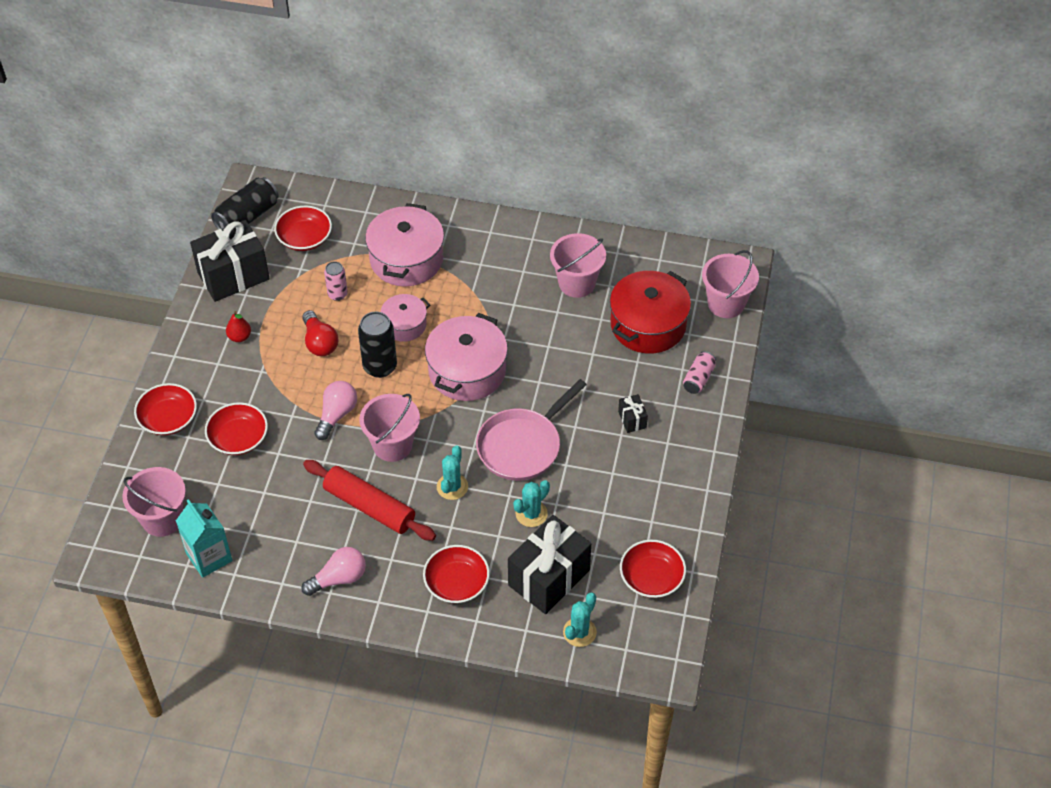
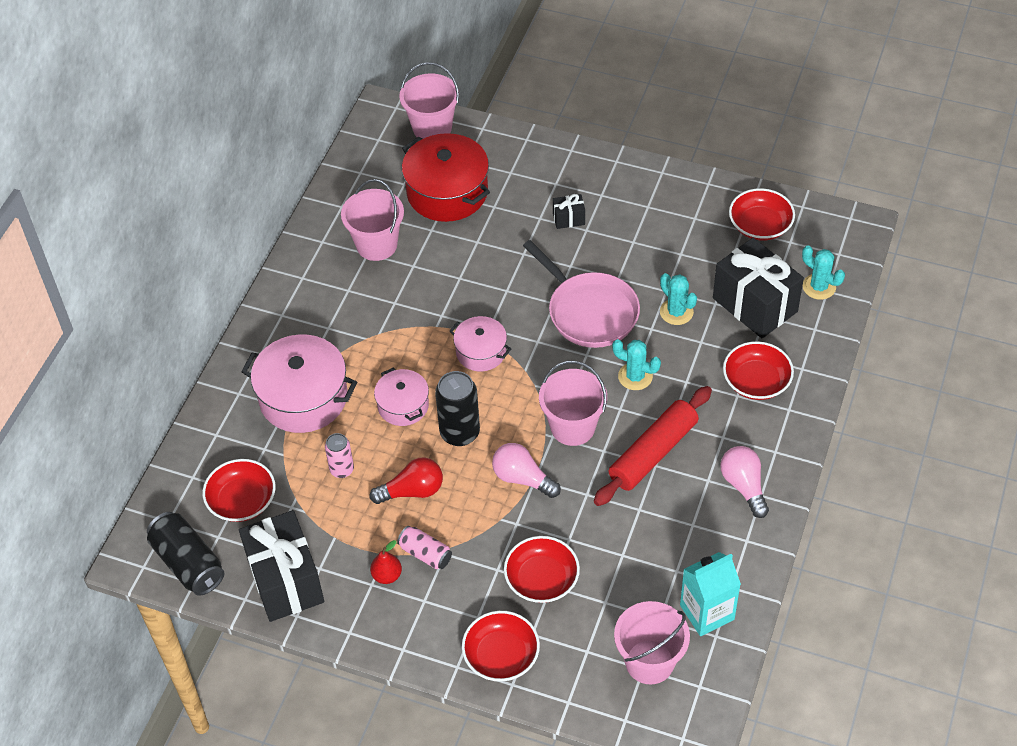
camera: 80 degrees left, 0 degrees up
(467, 371) = (481, 352): pink pot -> pink pot, size x0.58
(698, 378) = (525, 161): pink can -> pink can (425, 554)

